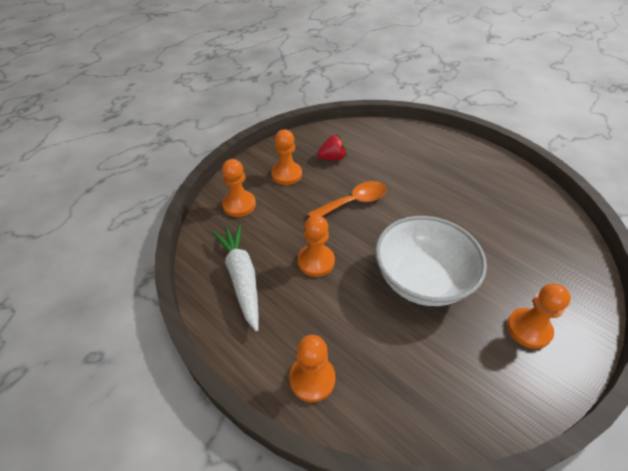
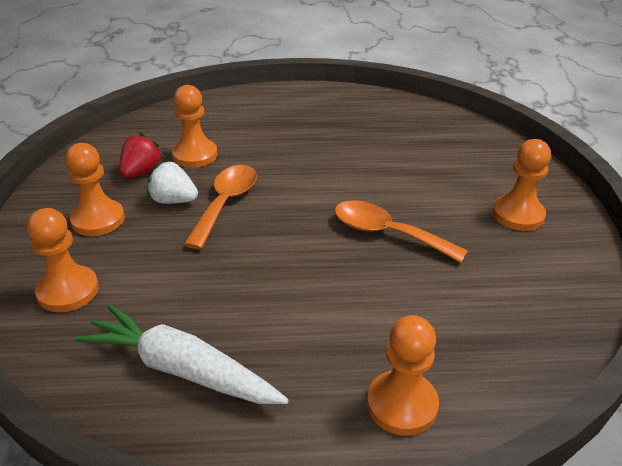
camera: 45 degrees left, 10 degrees down
(316, 261) = (256, 288): orange pawn -> orange pawn (195, 155)
(330, 184) = (173, 200): none -> white strawberry
(421, 279) = (387, 233): white bowl -> orange spoon

